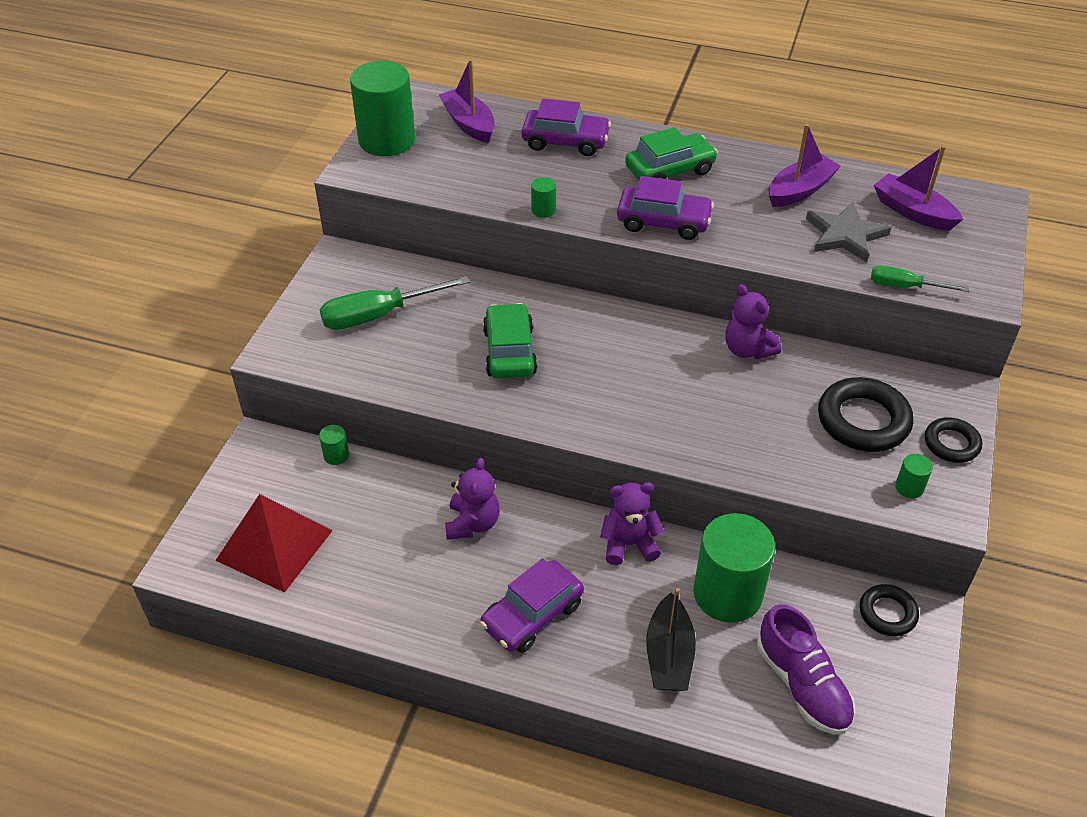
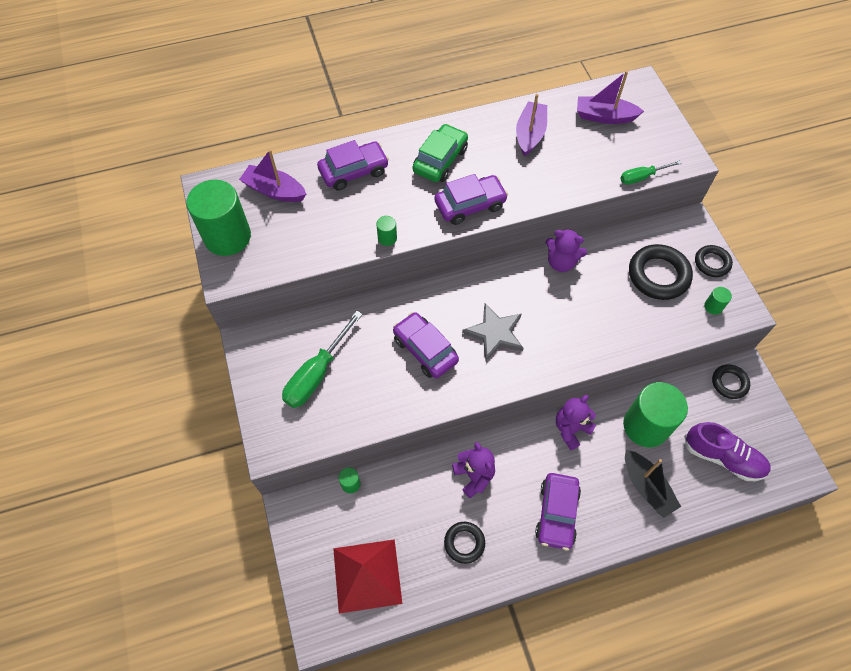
camera: 35 degrees left, 15 degrees up
(401, 579) = (464, 543): none -> black ring
(509, 351) = (425, 350): green car -> purple car
(845, 235) = (581, 155): grey star -> grey star (495, 333)

